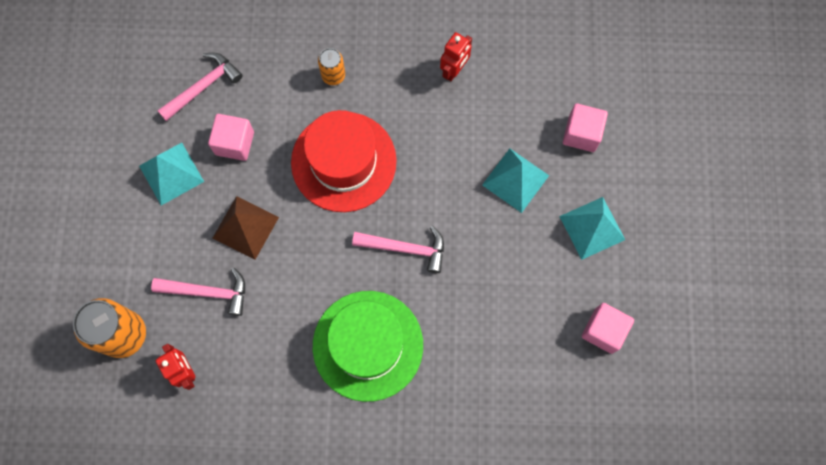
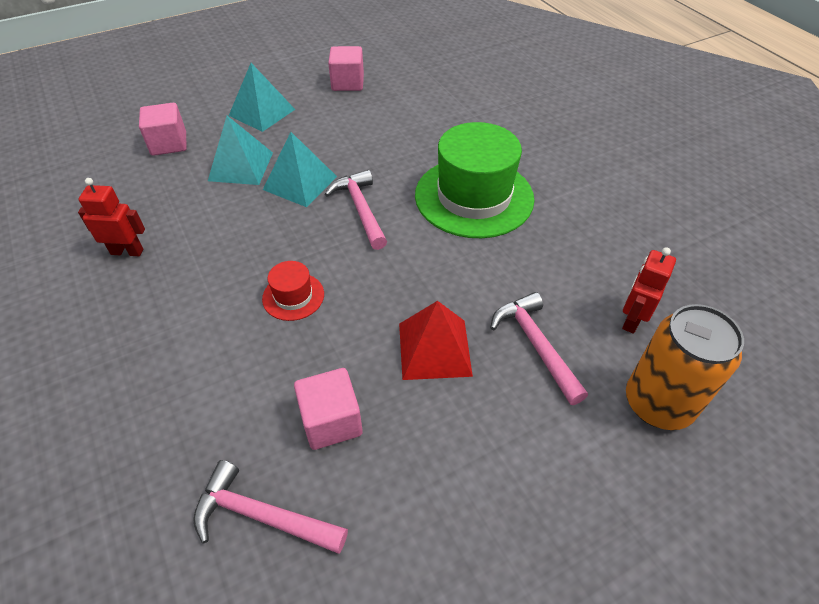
camera: 120 degrees left, 25 degrees down
(171, 173) = (422, 477): turquoise pyramid -> turquoise pyramid (300, 183)
(245, 227) = (434, 349): brown pyramid -> red pyramid
(333, 75) = (177, 359): orange can -> none
(343, 161) = (293, 296): red hat -> red hat, size x0.45

